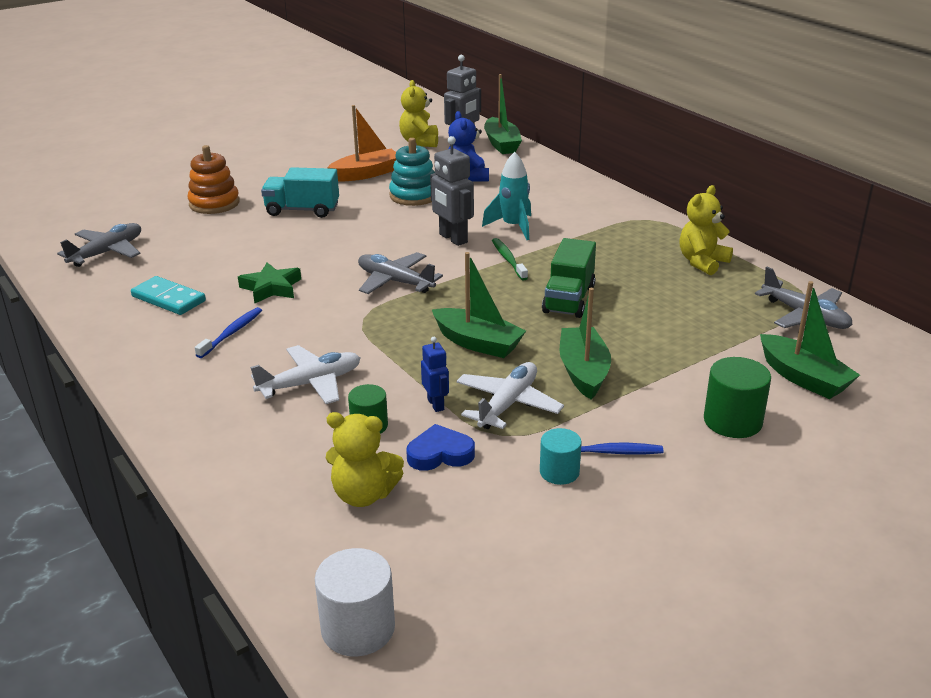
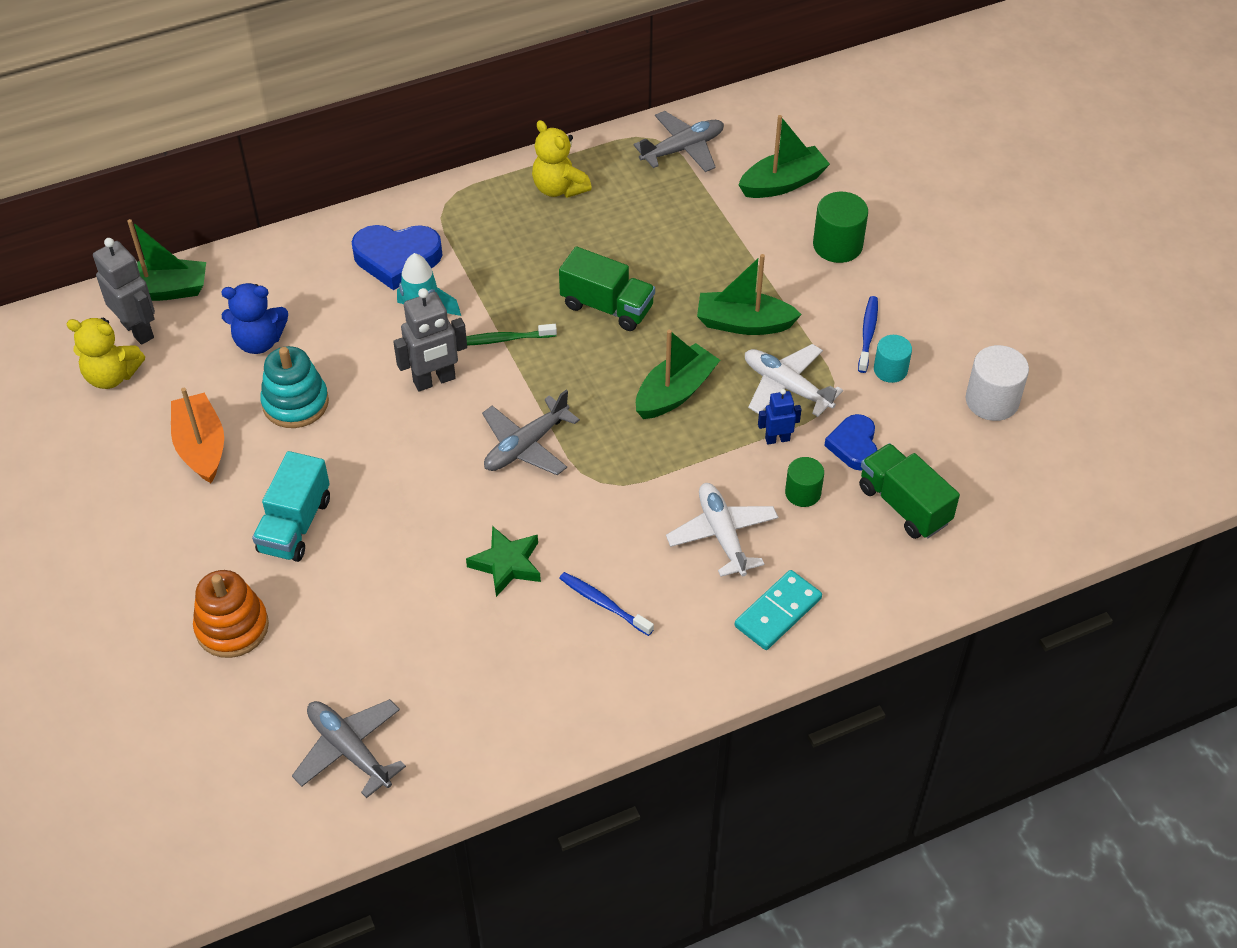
camera: 80 degrees left, 20 degrees up
(168, 299) = (504, 670): turquoise domino -> turquoise domino (778, 612)
(358, 628) = (1059, 521): white cylinder -> white cylinder (992, 400)
(364, 494) = (904, 505): yellow teddy bear -> green truck
(575, 210) = (397, 259): none -> blue heart

